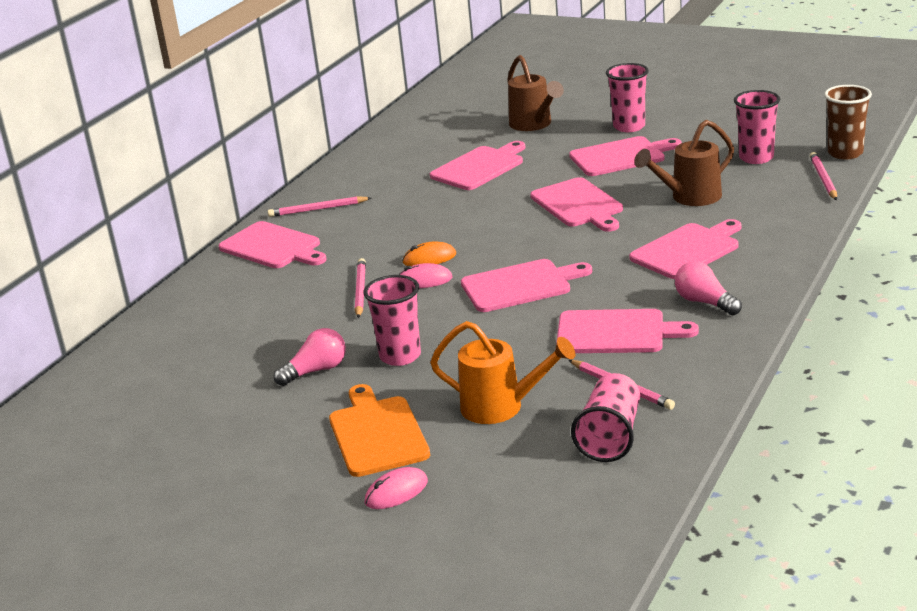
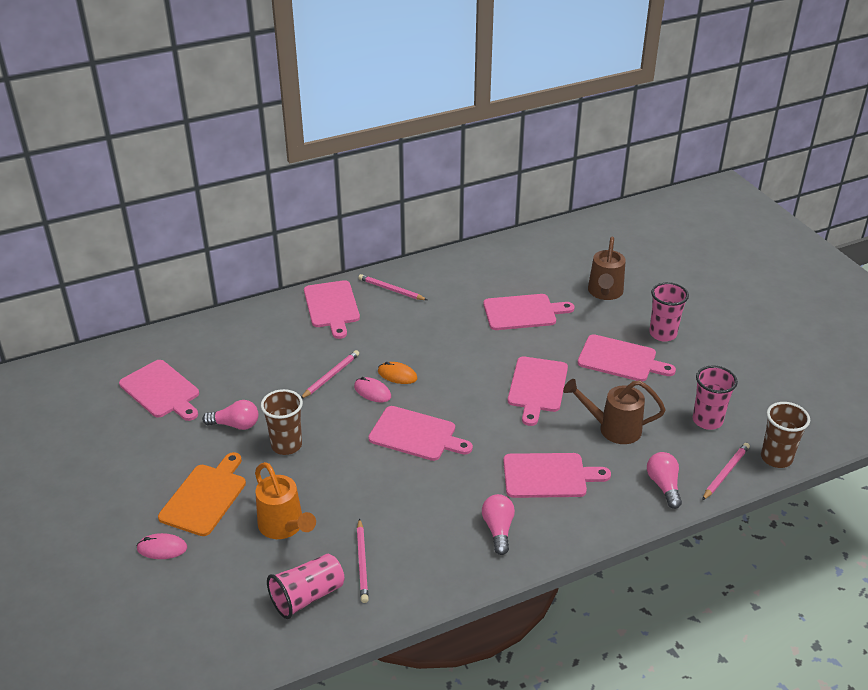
camera: 35 degrees right, 10 degrees up
(400, 356) = (286, 445): pink cup -> brown cup
(616, 332) = (416, 515): pink cutting board -> pink cutting board (161, 391)
(790, 209) = (663, 486): none -> pink light bulb

